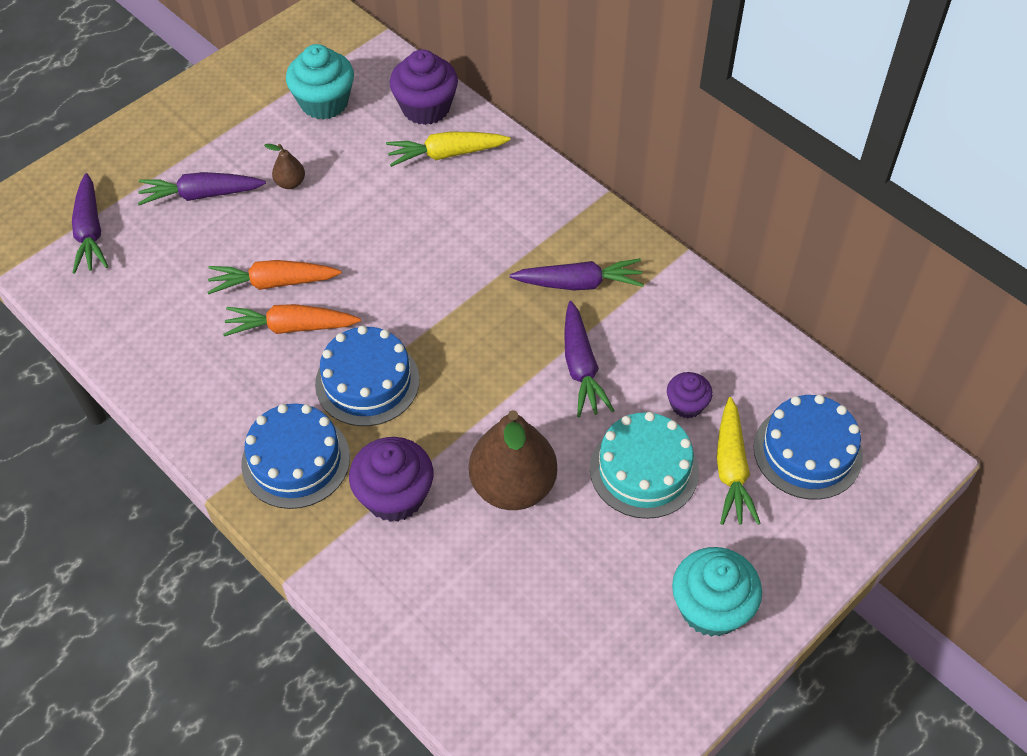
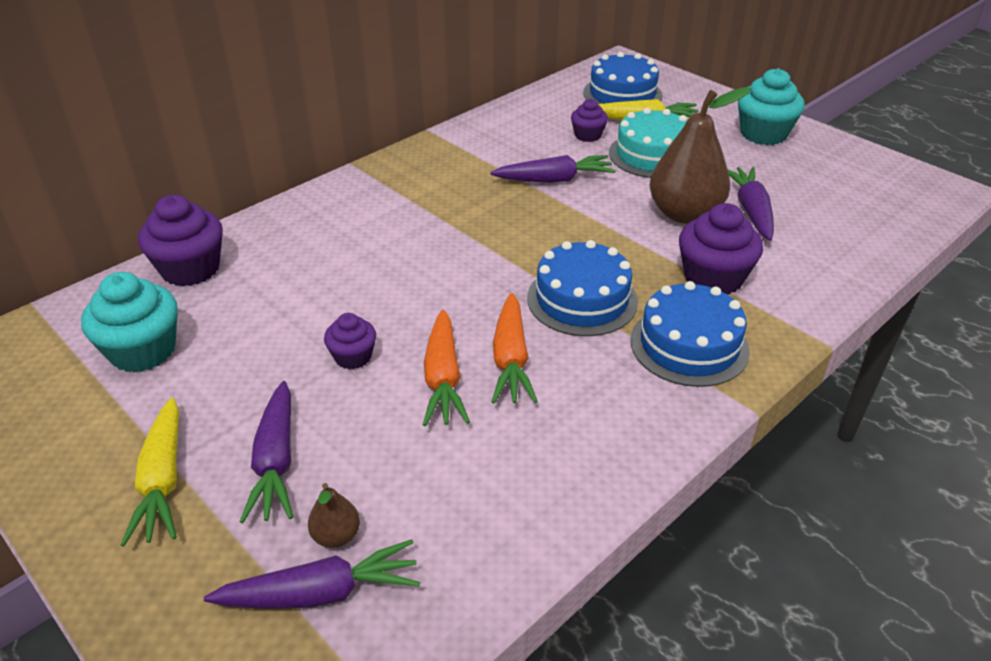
camera: 90 degrees left, 15 degrees down
(290, 183) = (279, 373): brown pear -> brown pear (336, 536)
(304, 224) = (353, 357): none -> purple cupcake
(446, 154) = (270, 254): yellow carrot -> yellow carrot (163, 481)
(579, 283) = (460, 179): purple carrot -> purple carrot (751, 210)

